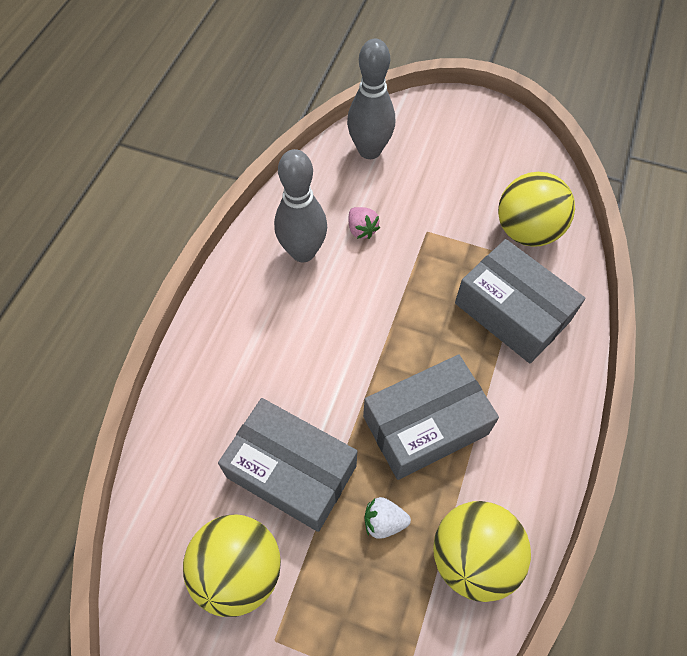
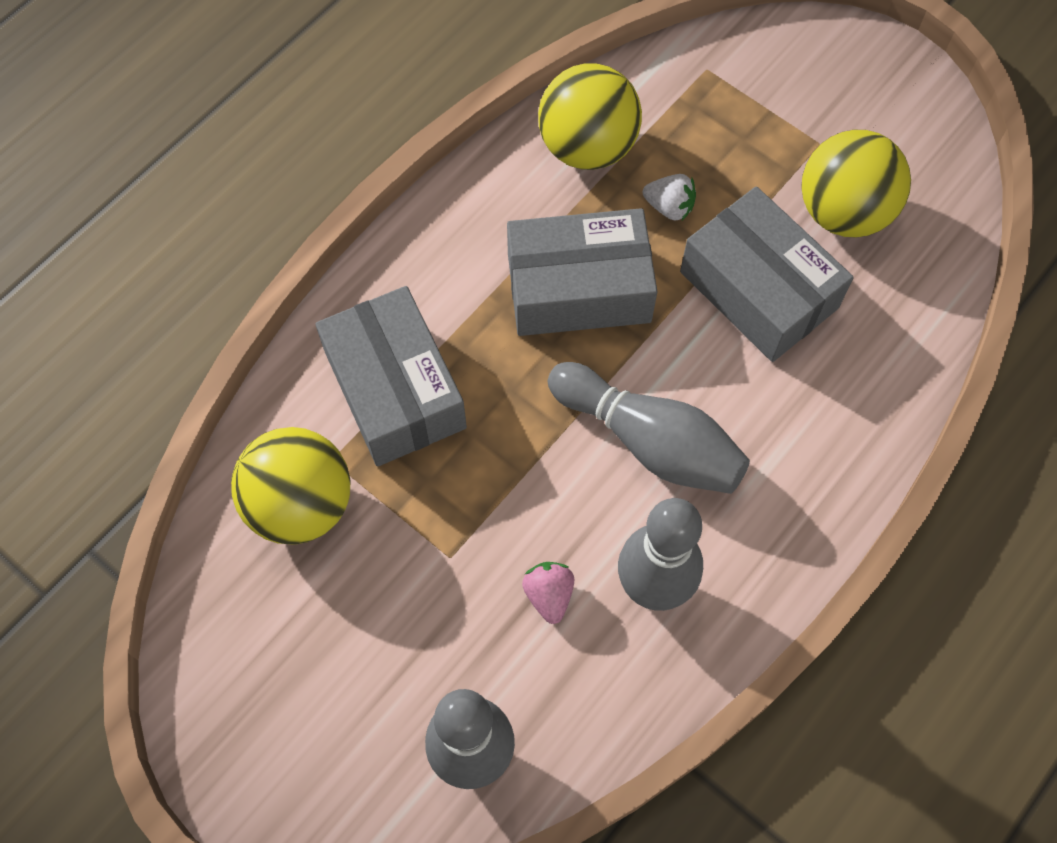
camera: 160 degrees left, 5 degrees up
(334, 333) = (649, 441): none -> grey bowling pin

